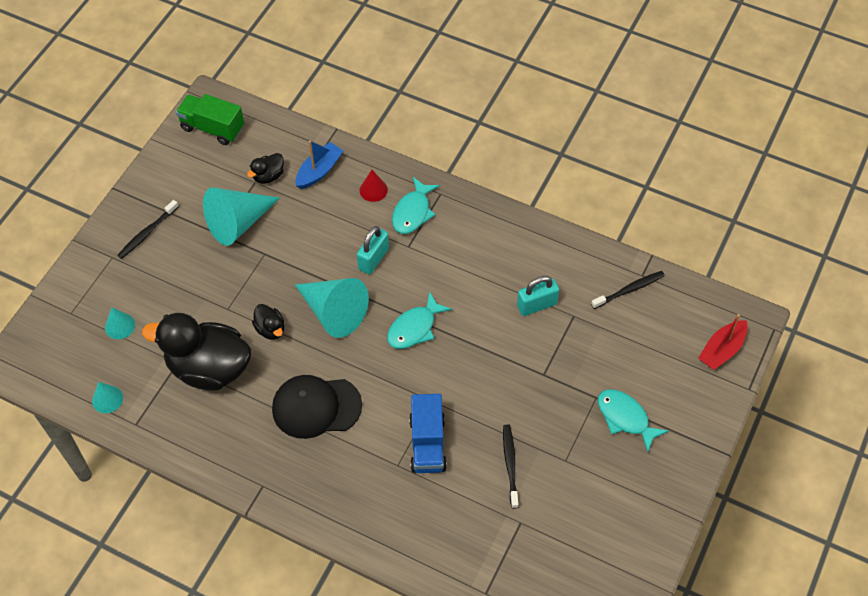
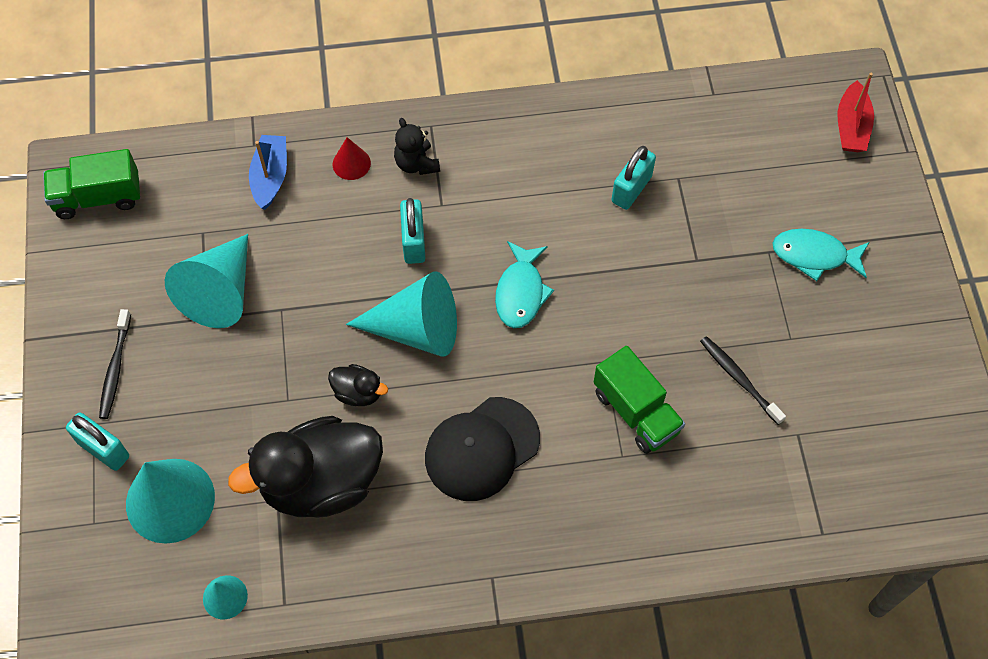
camera: 35 degrees left, 5 degrees up
(106, 275) = (103, 449): none -> turquoise padlock
(120, 326) = (170, 500): turquoise cone -> turquoise cone, size x2.05
(268, 176) = (213, 216): black duck -> none
(413, 212) = (416, 163): turquoise fish -> black teddy bear
(427, 444) = (636, 412): blue truck -> green truck
(629, 290) = (713, 117): black toothbrush -> none

